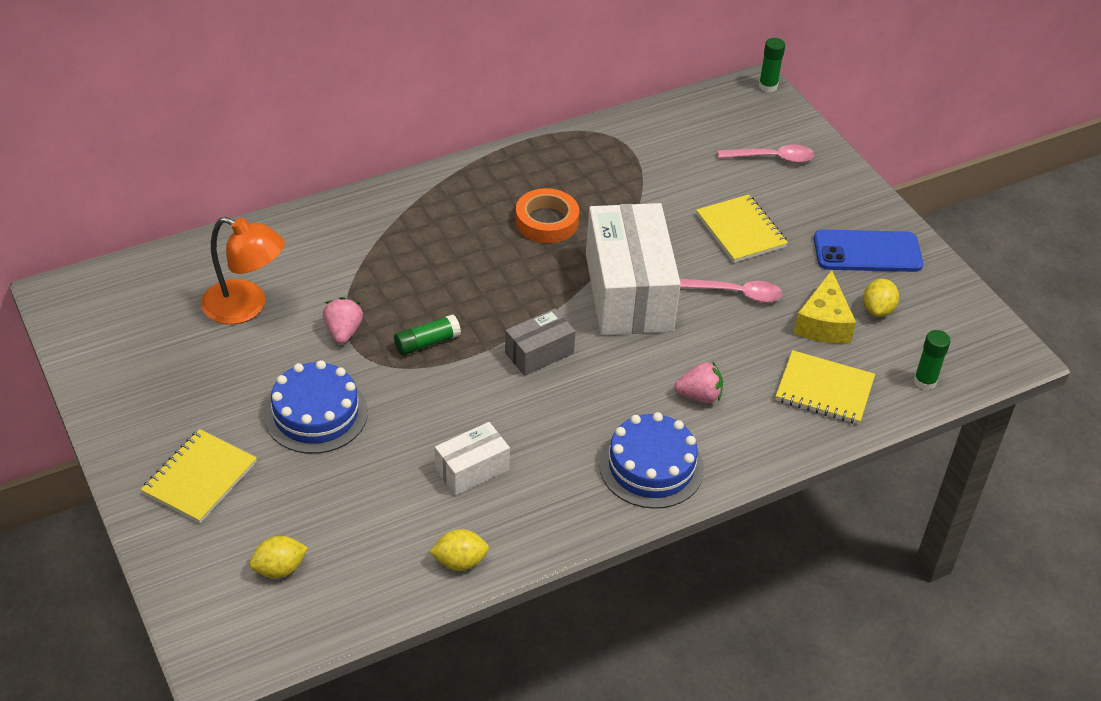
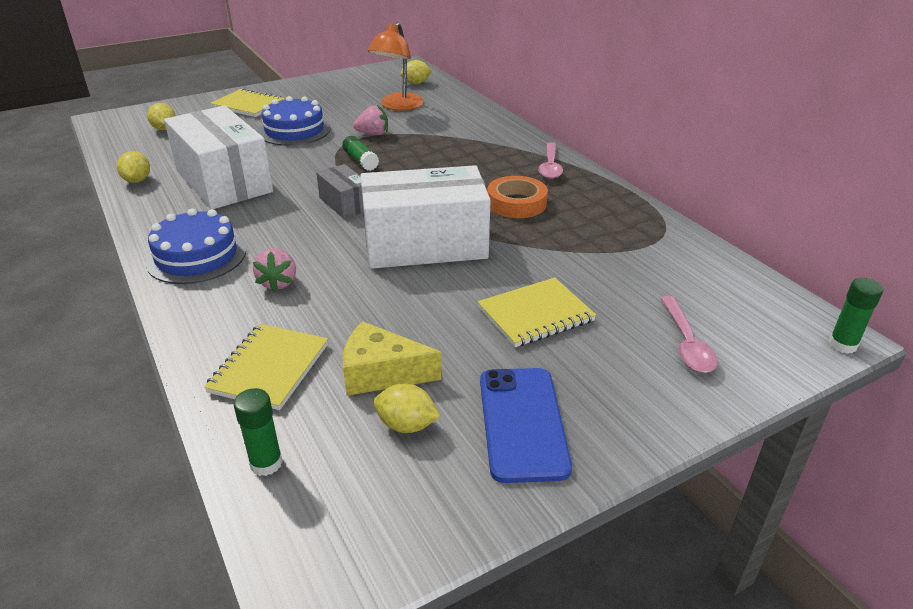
camera: 90 degrees right, 10 degrees down
(154, 286) = (416, 83): none -> yellow lemon
(472, 469) = (224, 181): white box -> white box, size x2.05
(736, 293) = (428, 309): pink spoon -> pink spoon (550, 167)

